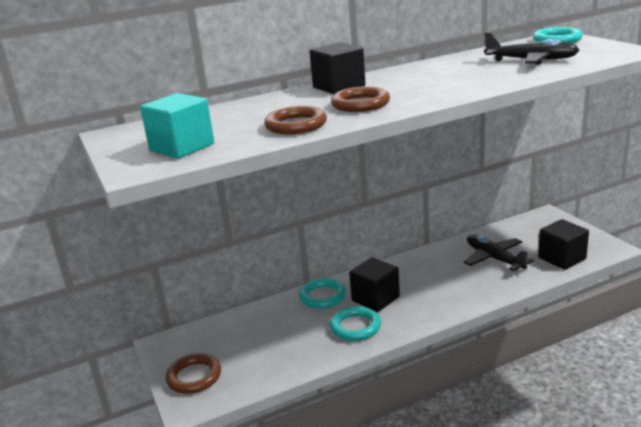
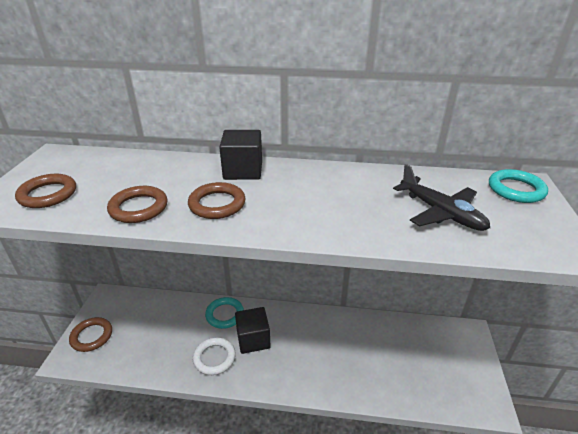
camera: 30 degrees right, 10 degrees up
(182, 147) = (48, 194): turquoise cube -> brown ring
(355, 327) = (214, 358): turquoise ring -> white ring
(494, 259) = (376, 354): black plane -> none
(562, 258) = (433, 390): black cube -> none

